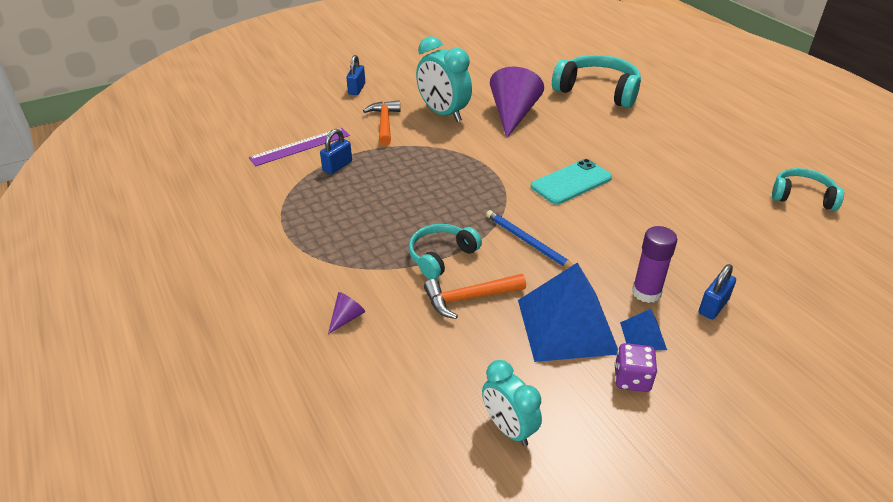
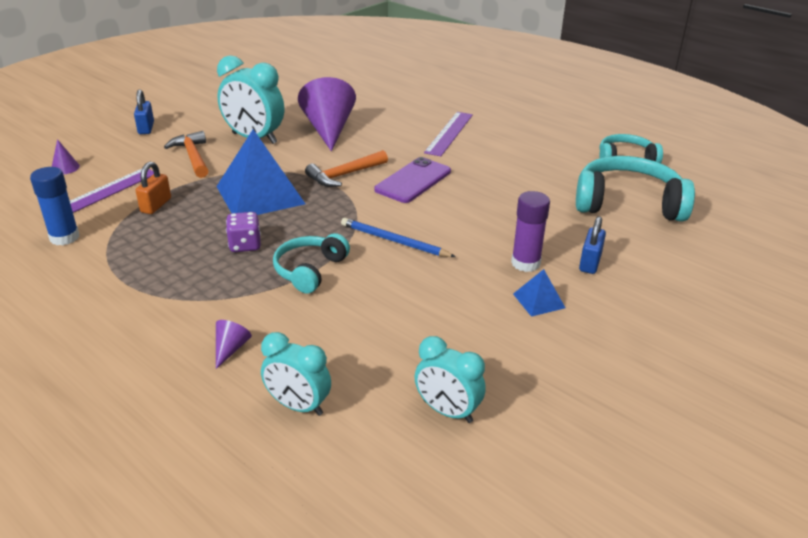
camera: 20 degrees left, 5 degrees down
(256, 183) = (64, 237): none -> blue glue stick
(280, 117) = (65, 168): none -> purple cone
(337, 166) = (156, 205): blue padlock -> orange padlock
(381, 387) = (298, 406): none -> turquoise clock
(469, 298) = (356, 303): orange hammer -> orange hammer (345, 175)
(566, 326) = (464, 307): blue pyramid -> blue pyramid (260, 195)
(571, 182) = (413, 181): turquoise phone -> purple phone
(598, 91) = (404, 97): turquoise headphones -> turquoise headphones (628, 203)
(626, 137) = (449, 133): none -> purple ruler
(632, 379) = (545, 340): purple dice -> purple dice (245, 245)

